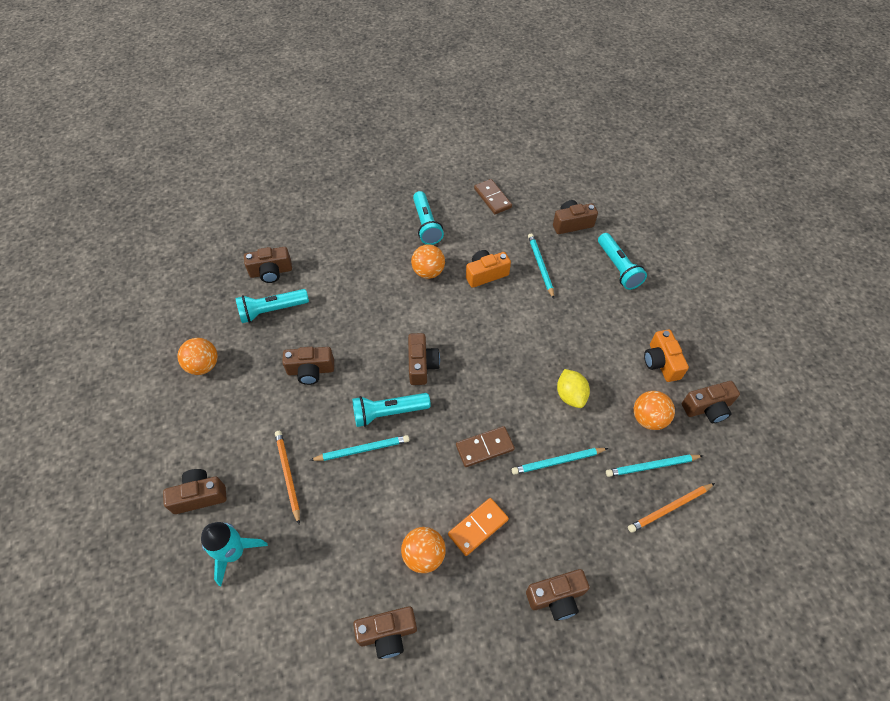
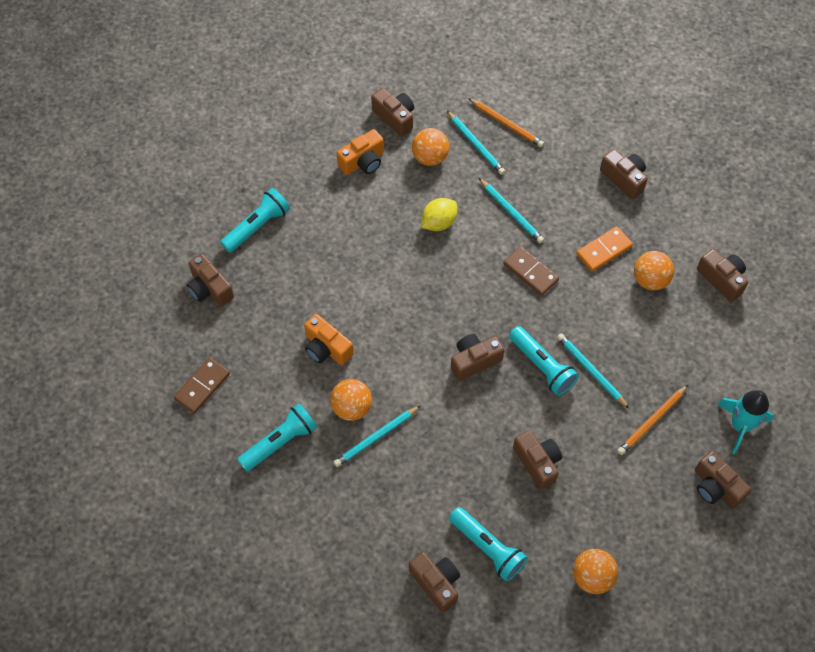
camera: 115 degrees left, 5 degrees up
(478, 527) = (604, 250): orange domino -> orange domino turned 60 degrees counterclockwise
(540, 266) = (289, 299): turquoise pencil -> turquoise pencil (376, 437)

